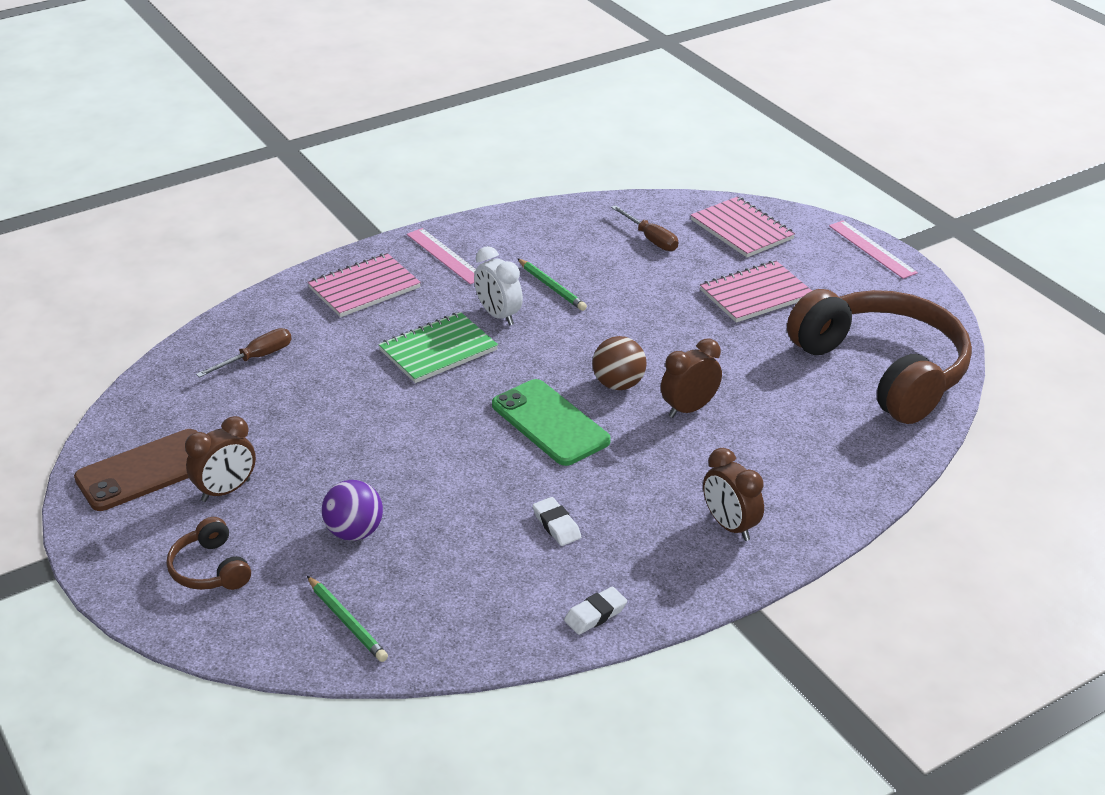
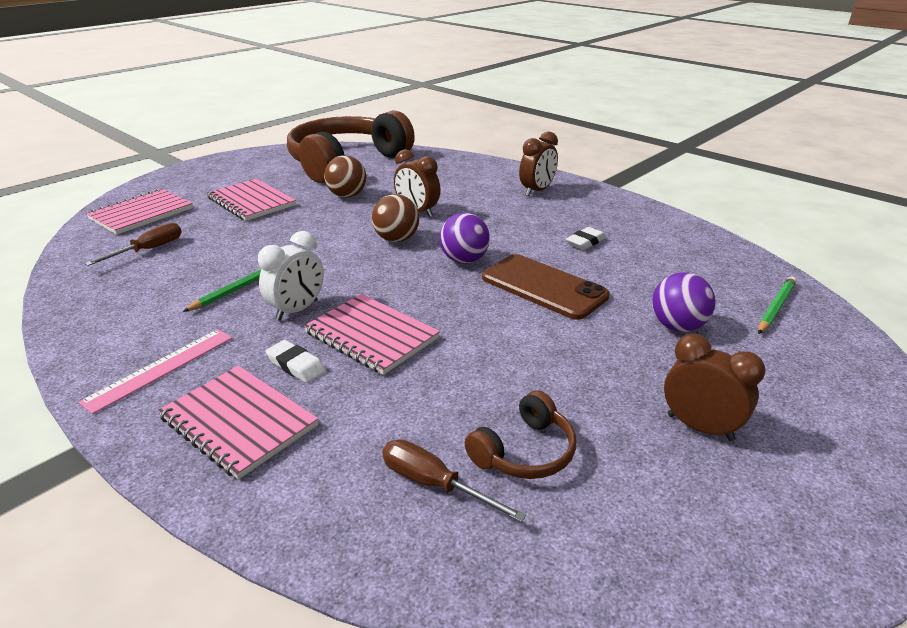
camera: 105 degrees left, 5 degrees down
(146, 471) = (730, 517): brown phone -> brown phone (543, 287)
(210, 569) = (812, 401): brown headphones -> brown headphones (524, 452)
(438, 350) = (371, 335): green notebook -> pink notebook
(550, 423) = (464, 260): green phone -> purple ball
(595, 614) = (657, 220): white eraser -> white eraser (296, 365)
(756, 361) = (347, 196): none -> brown ball
(872, 249) = (185, 170): pink ruler -> none

